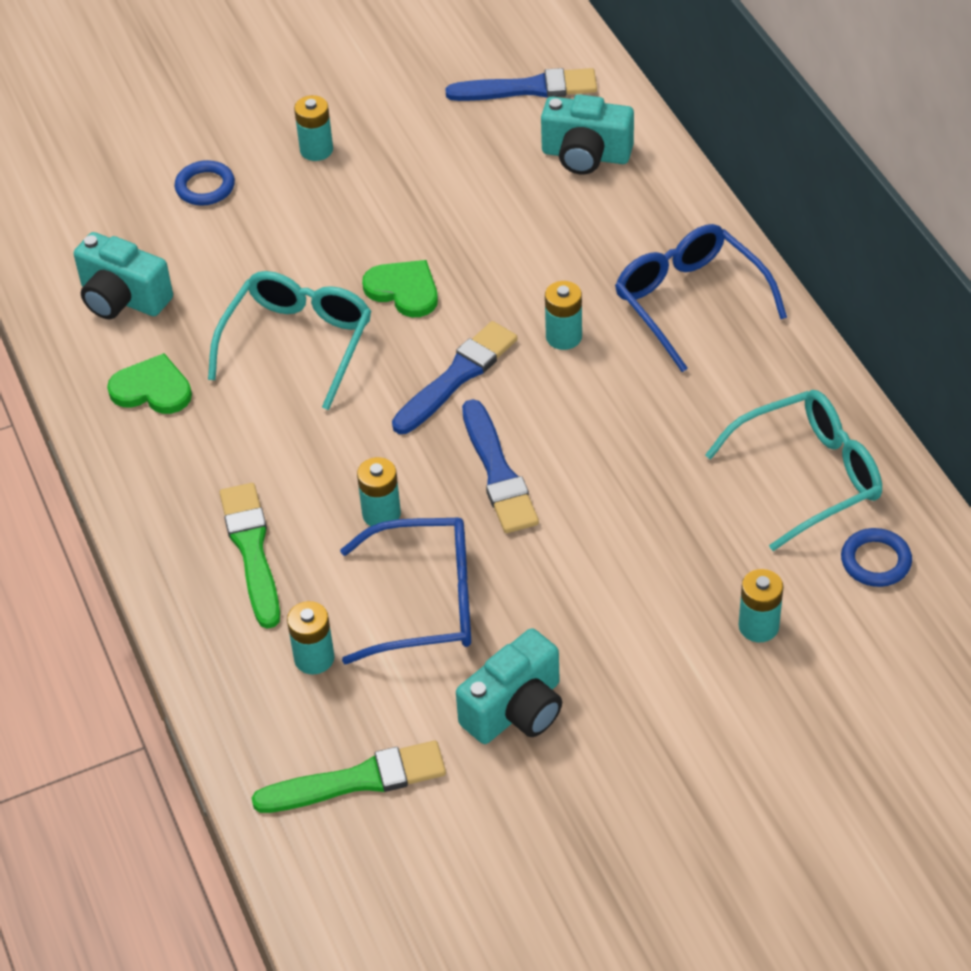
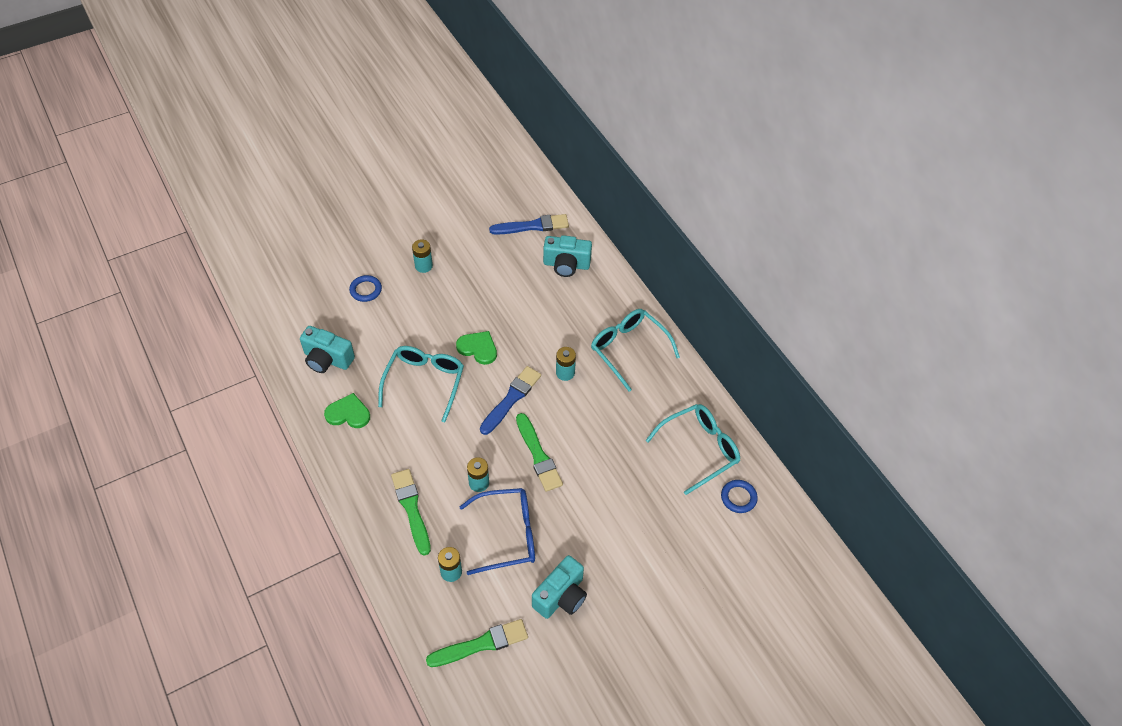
camera: 10 degrees left, 5 degrees up
(498, 472) = (538, 455): blue brush -> green brush
(689, 301) = (628, 349): blue glasses -> turquoise glasses
(758, 626) = (682, 539): turquoise battery -> none

